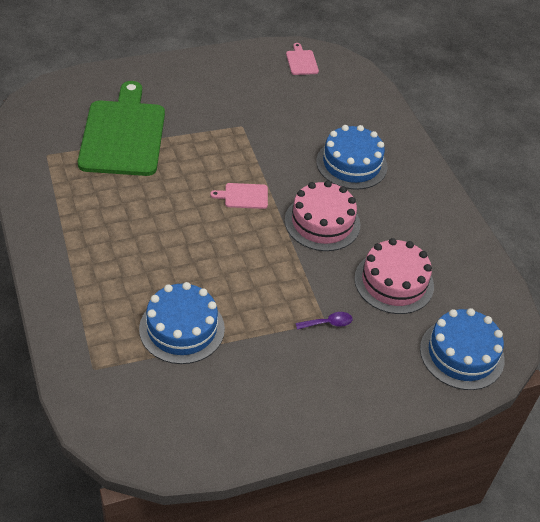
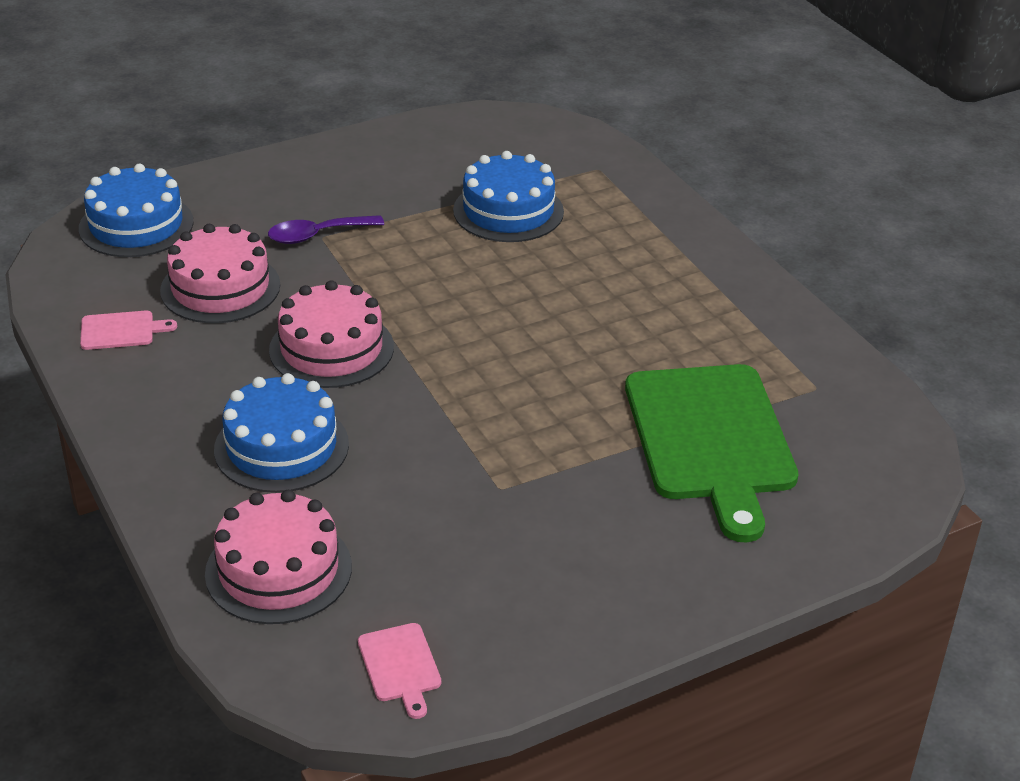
camera: 175 degrees right, 10 degrees down
(244, 196) = (466, 369): pink cutting board -> pink cutting board (121, 331)
(328, 323) = (317, 235): purple spoon -> purple spoon, size x1.50
(352, 105) = (278, 570): none -> pink cake

